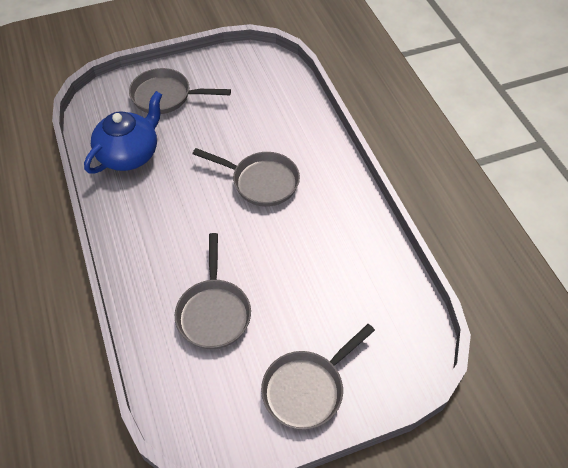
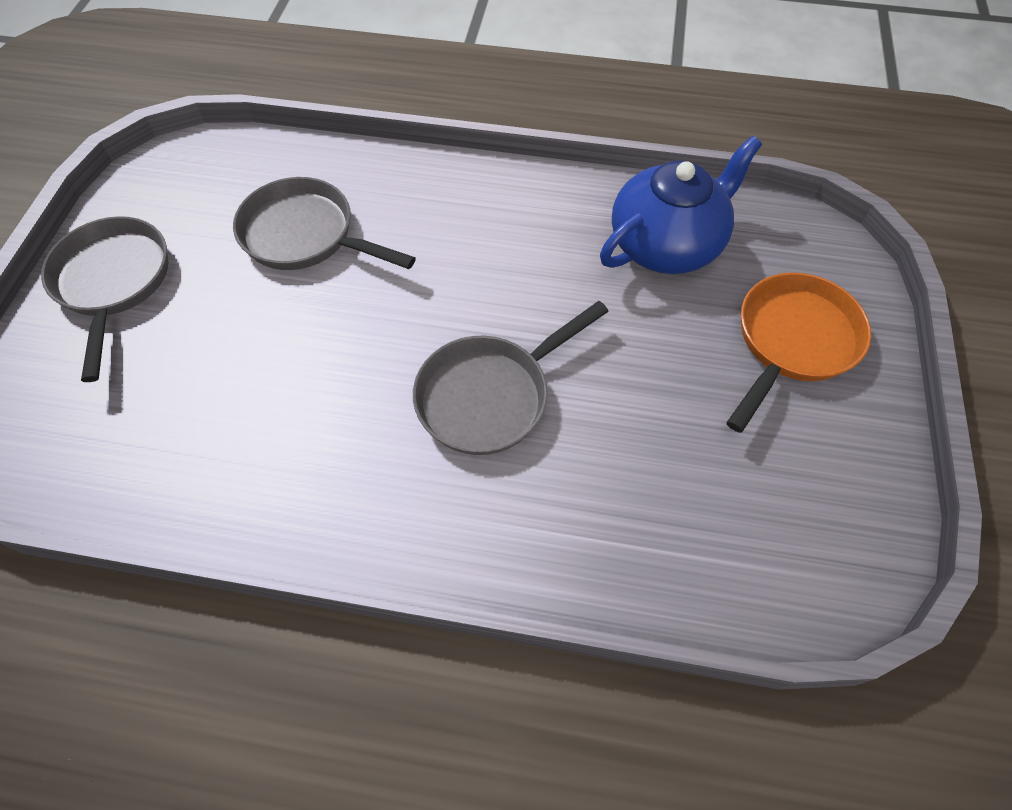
camera: 120 degrees right, 5 degrees up
(129, 154) = (667, 244): blue teapot -> blue teapot turned 105 degrees counterclockwise
(165, 96) = (792, 342): grey pan -> orange pan

